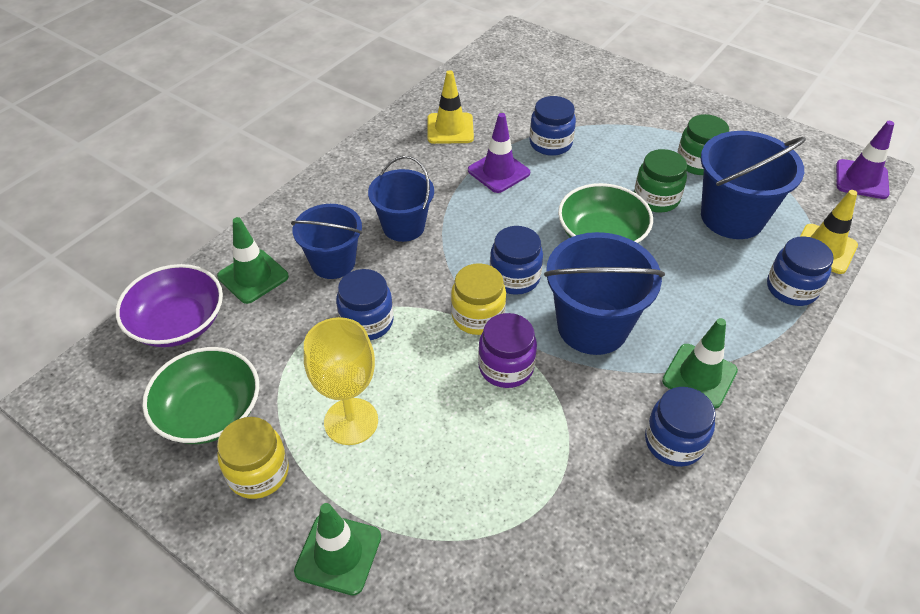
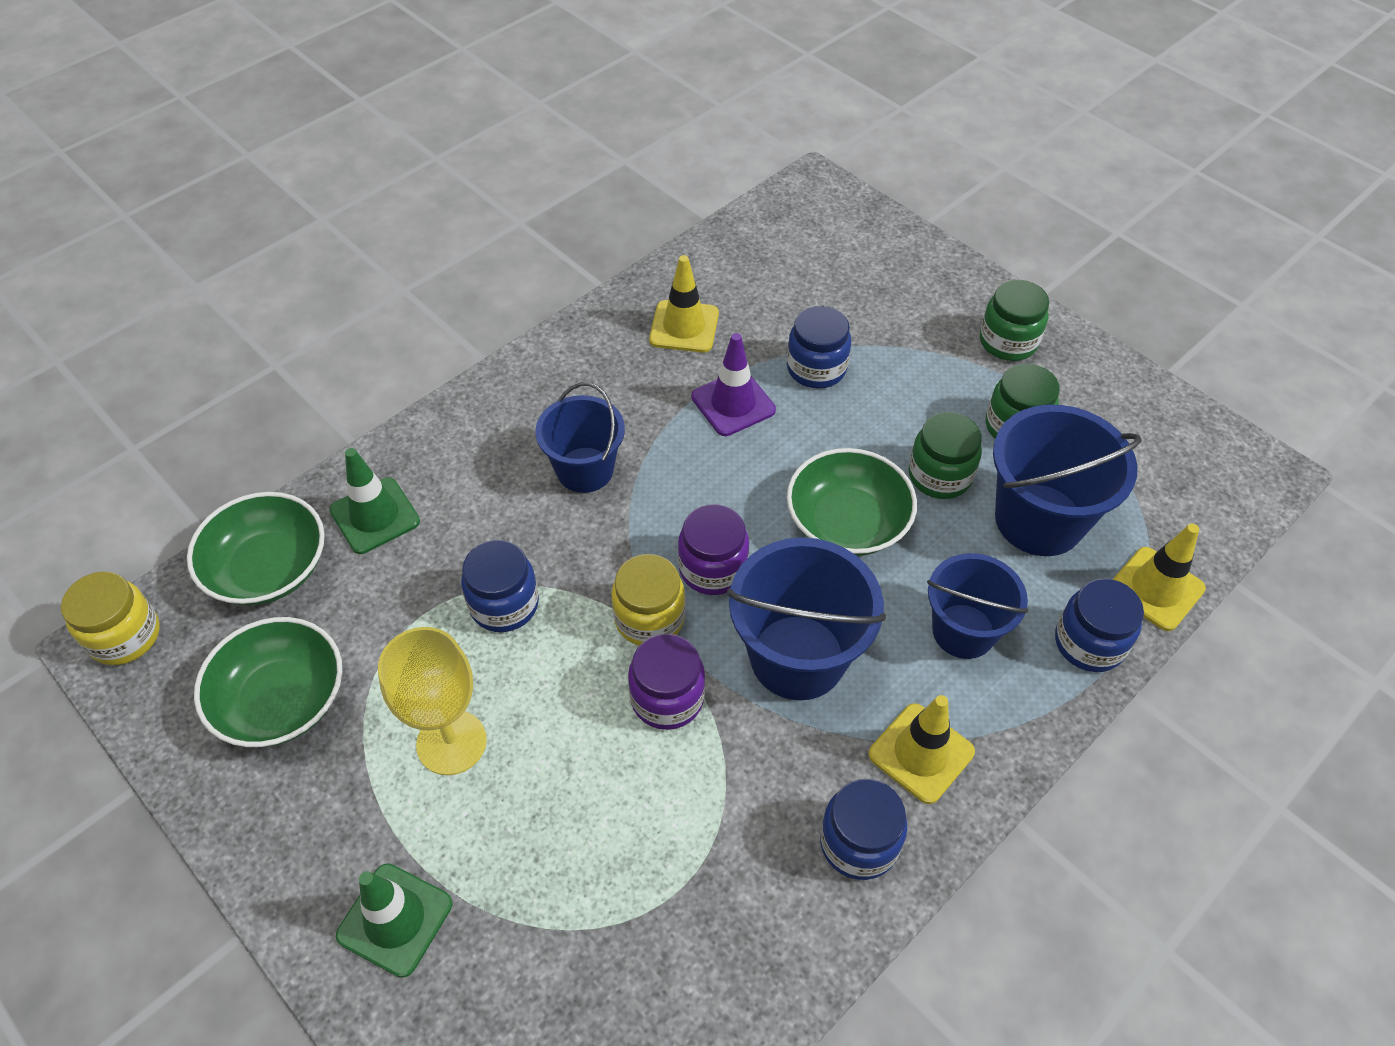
camera: 10 degrees right, 5 degrees up
(178, 322) = (268, 568): purple bowl -> green bowl
(258, 473) = (323, 793): yellow jar -> yellow jar (125, 636)
(333, 262) = (481, 511): blue bucket -> blue bucket (963, 631)
(514, 277) = (713, 568): blue jar -> purple jar
(676, 112) = (1008, 342): none -> green jar
(699, 376) = (921, 753): green traffic cone -> yellow traffic cone
(861, 179) = (1246, 486): purple traffic cone -> none

